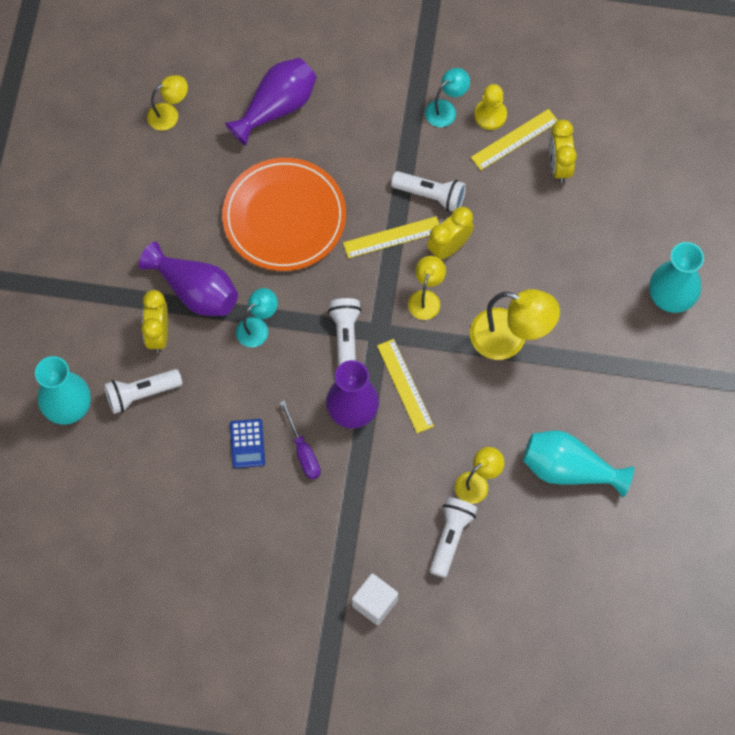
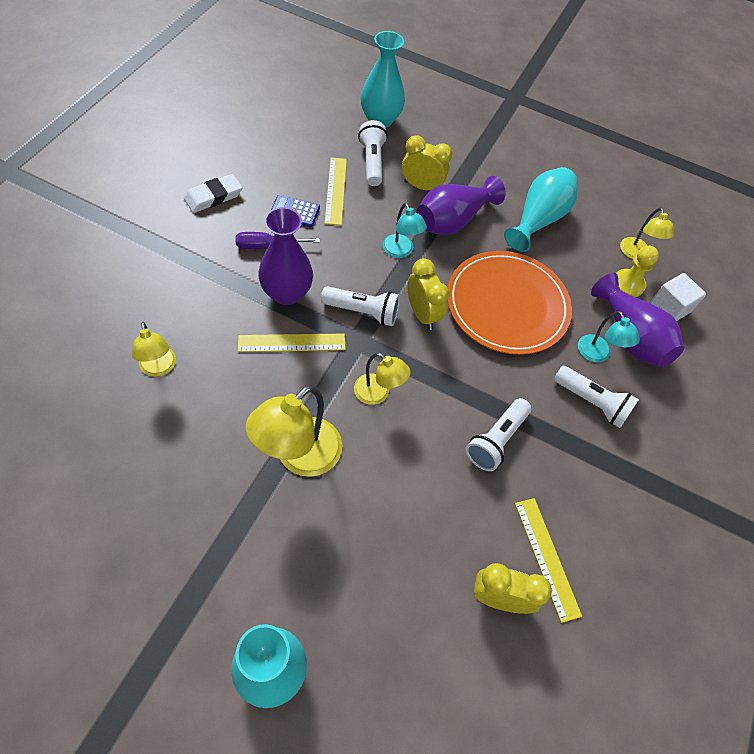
camera: 100 degrees right, 10 degrees down
(260, 530) = (213, 196): none -> white eraser
(374, 603) = (98, 250): white cube -> white cube (670, 307)
(392, 237) = (457, 387): yellow ruler -> yellow ruler (336, 190)
(446, 109) = (601, 494): turquoise lamp -> turquoise lamp (597, 355)
(449, 247) = (428, 436): yellow clock -> yellow clock (422, 314)
(450, 538) = (119, 326): white flashlight -> white flashlight (592, 402)
(490, 115) = (585, 541): yellow pawn -> yellow pawn (628, 284)
(569, 469) = (122, 459): turquoise vase -> turquoise vase (538, 219)

